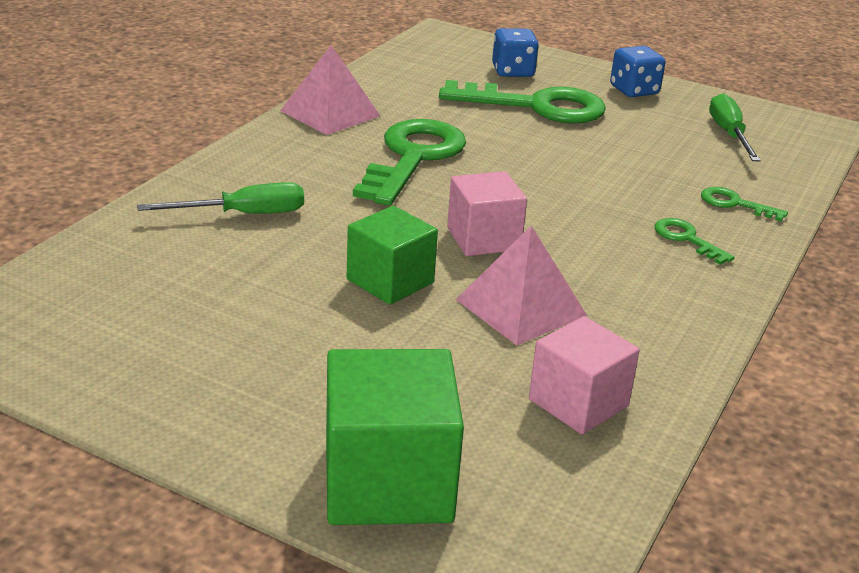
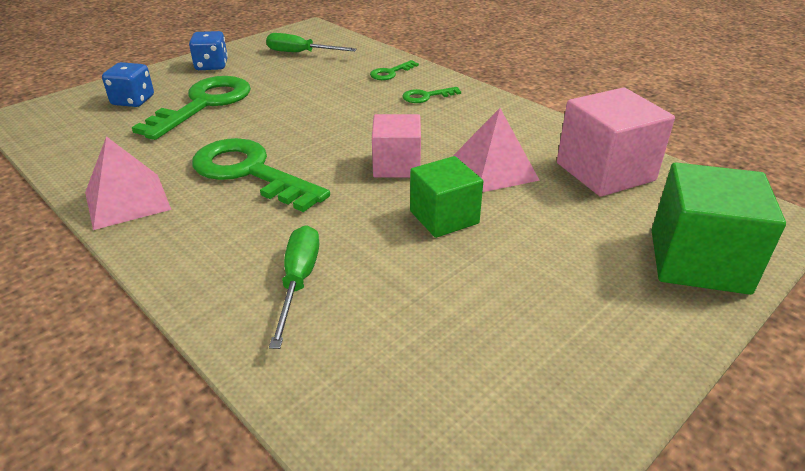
camera: 70 degrees left, 5 degrees up
(578, 403) = (605, 172): pink cube -> pink cube, size x1.52

